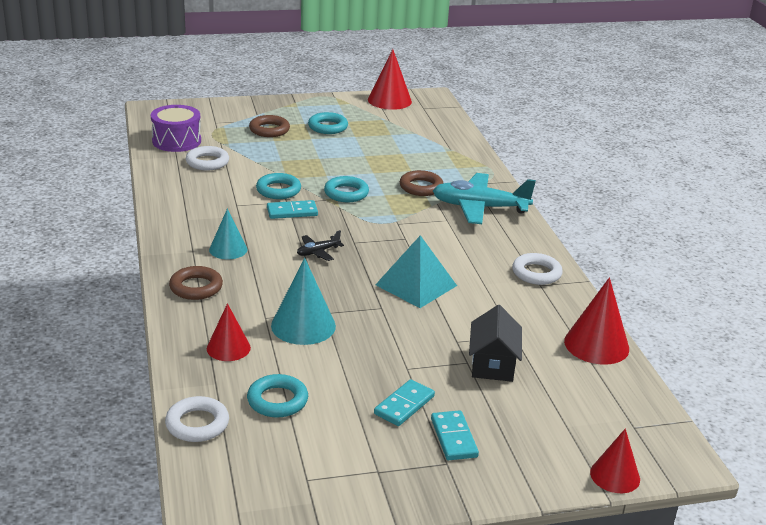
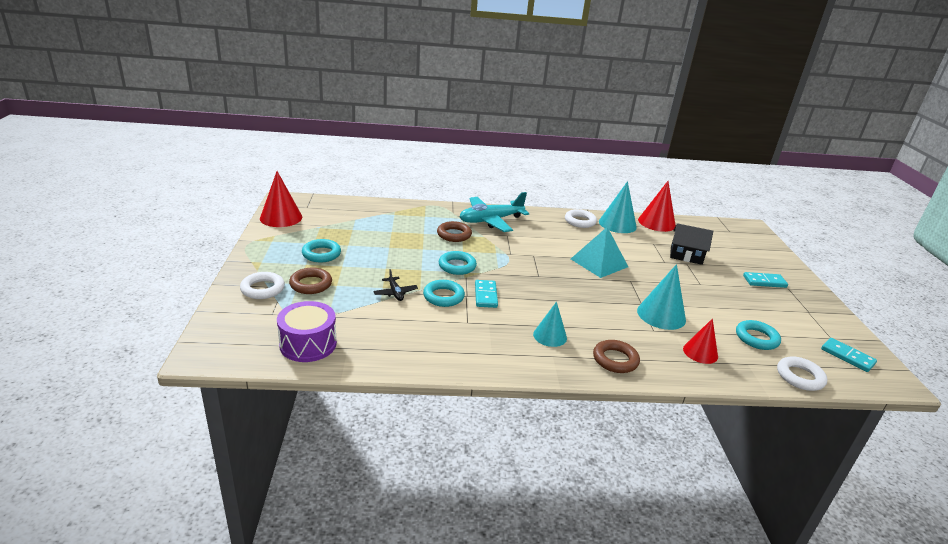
camera: 80 degrees left, 0 degrees up
(207, 162) = (370, 329): white ring -> white ring (262, 289)
(318, 252) = (554, 293): black plane -> black plane (395, 293)
(404, 405) = (740, 291): turquoise domino -> turquoise domino (847, 356)
(479, 207) = (490, 220): turquoise plane -> turquoise plane turned 45 degrees clockwise
(556, 306) = (617, 224): none -> turquoise cone
(615, 476) = (772, 245): red cone -> none

